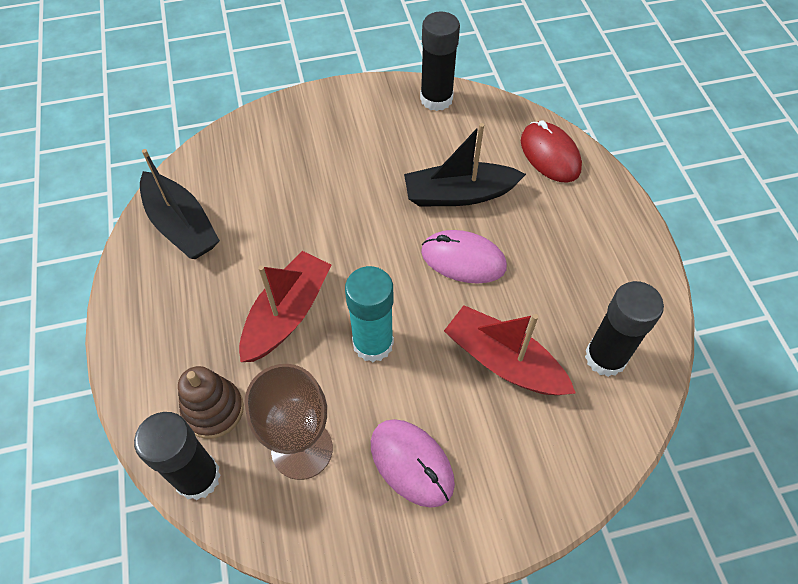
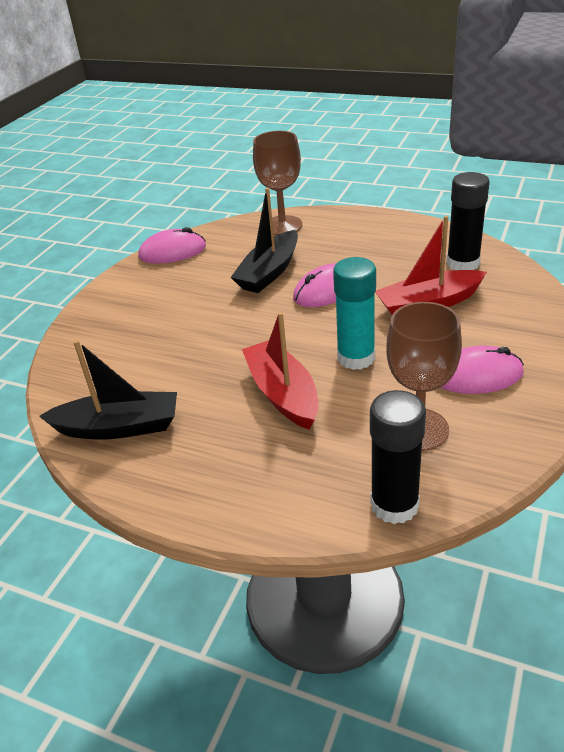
camera: 50 degrees left, 20 degrees down
(213, 410) = (335, 471): brown stacking toy -> none
(436, 99) = (172, 252): black glue stick -> pink mouse
(550, 155) = (282, 226): red mouse -> brown goblet

